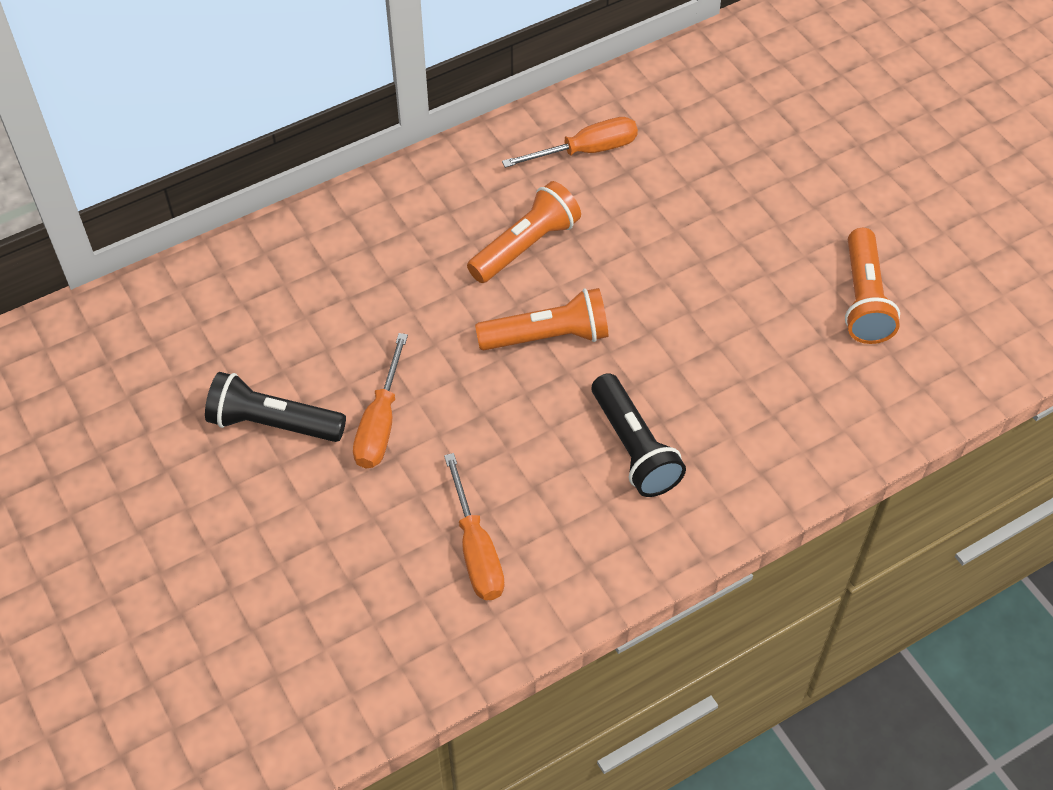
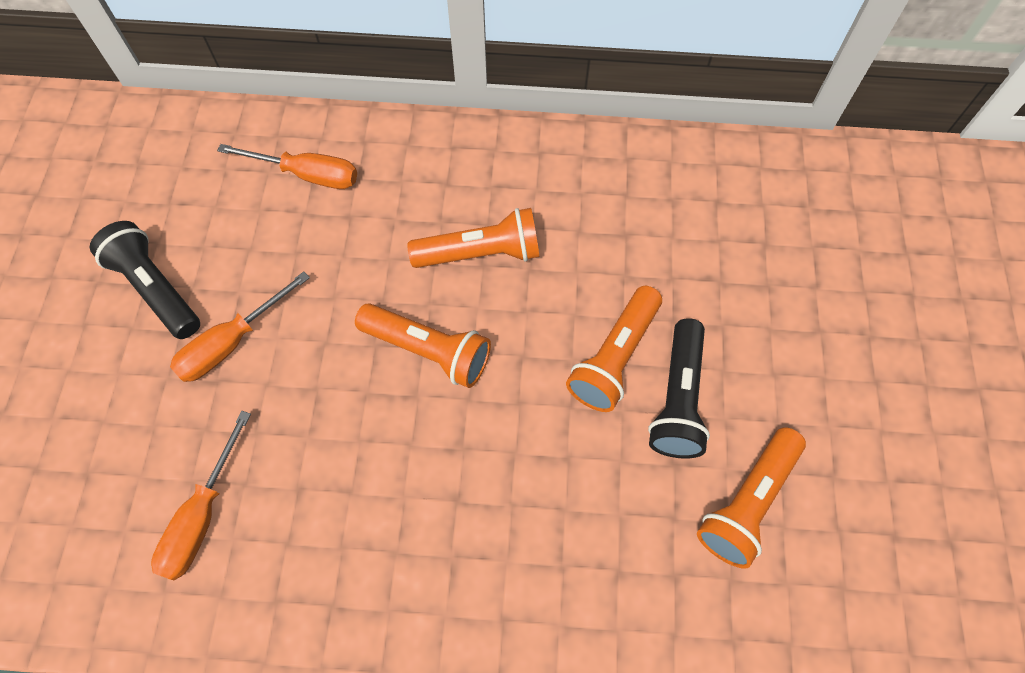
camera: 35 degrees right, 10 degrees up
(586, 151) = (605, 194): orange screwdriver -> orange screwdriver (307, 174)
(633, 448) = (411, 510): black flashlight -> black flashlight (678, 399)
(693, 260) = (614, 357): none -> orange flashlight

